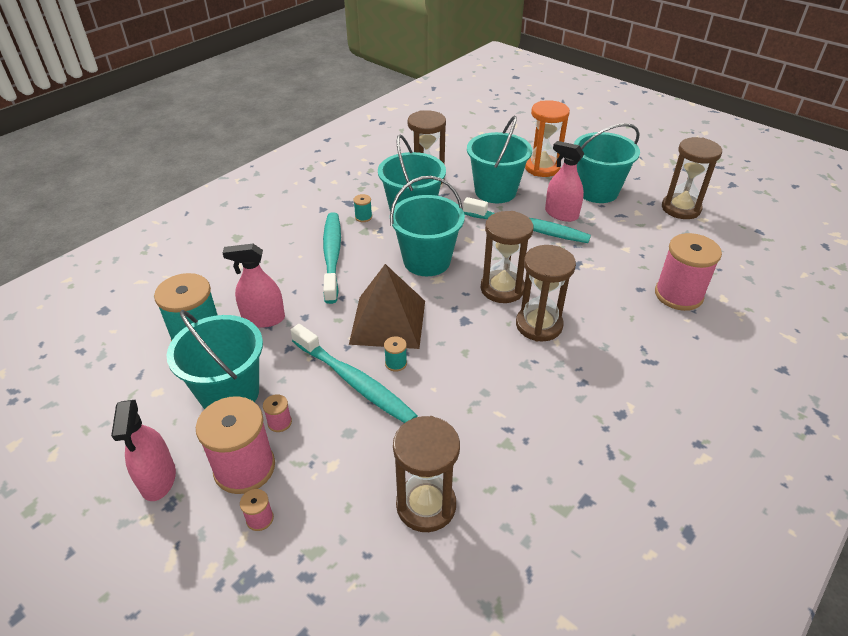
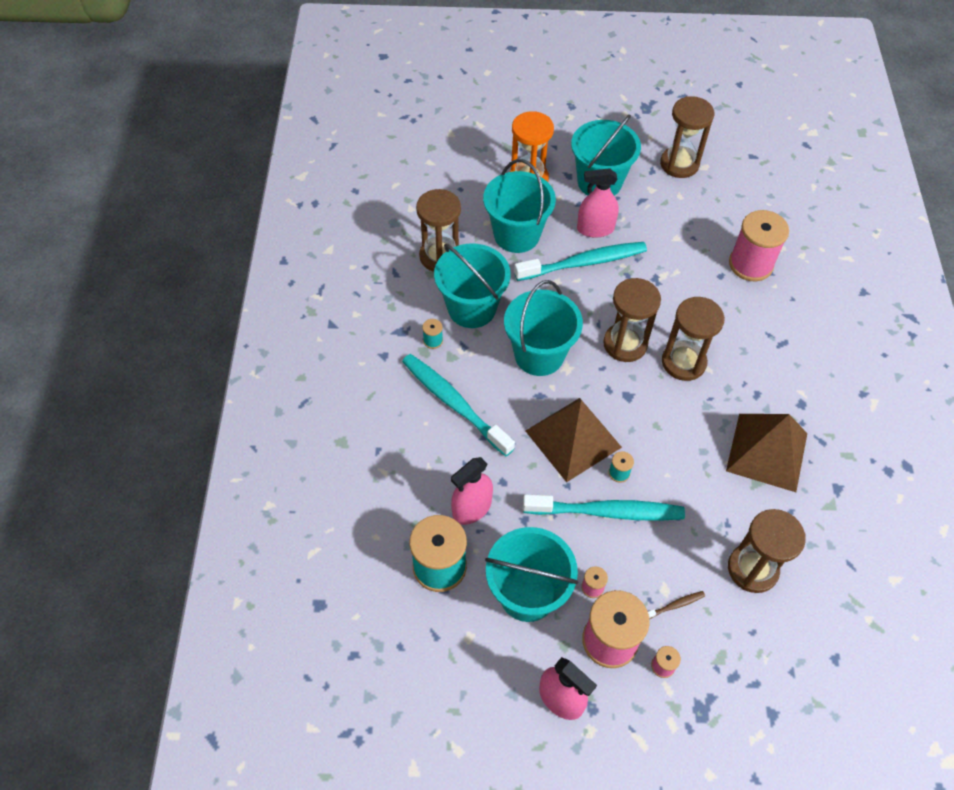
camera: 40 degrees left, 15 degrees up
(325, 482) = (675, 605): none -> brown toothbrush
(544, 428) = (767, 452): none -> brown pyramid

